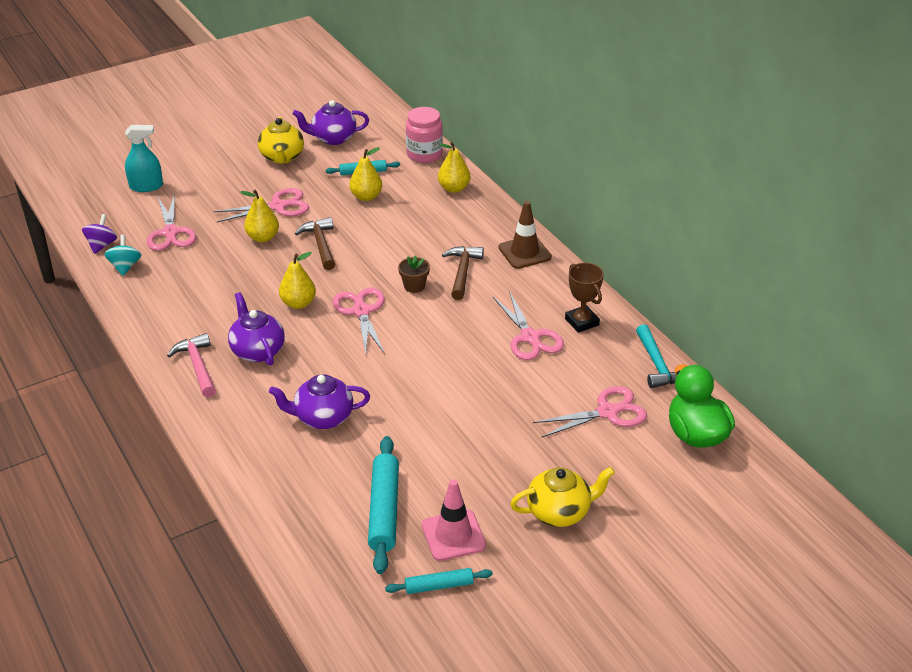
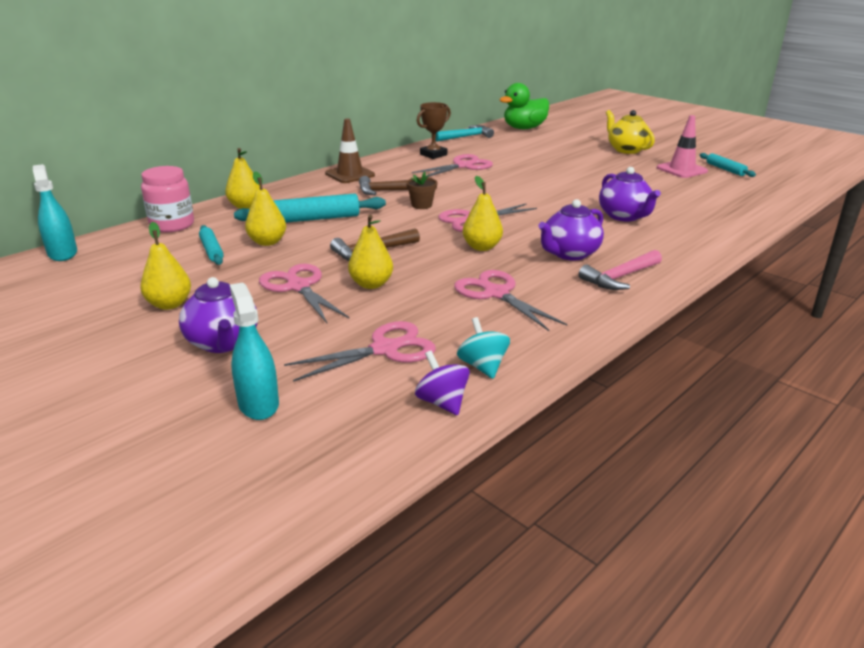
camera: 105 degrees left, 10 degrees down
(102, 245) = (442, 402): purple spinning top -> purple spinning top turned 60 degrees clockwise
(125, 266) = (482, 366): turquoise spinning top -> turquoise spinning top turned 90 degrees clockwise
(282, 157) = (169, 304): yellow teapot -> yellow pear
(333, 138) = (120, 278): purple teapot -> purple teapot (223, 343)
(384, 510) = (688, 187): turquoise rolling pin -> turquoise rolling pin (312, 219)
(389, 114) = (62, 253): none -> turquoise spray bottle
(607, 412) = (525, 145): pink scissors -> pink scissors (496, 294)

